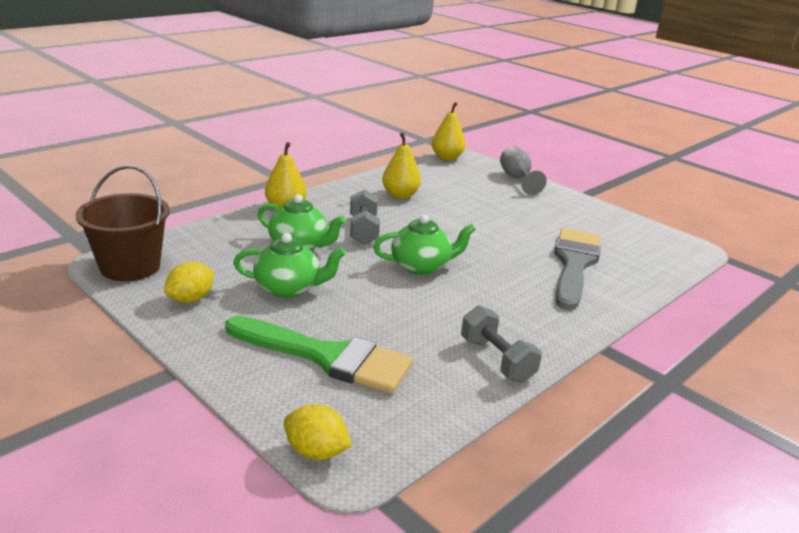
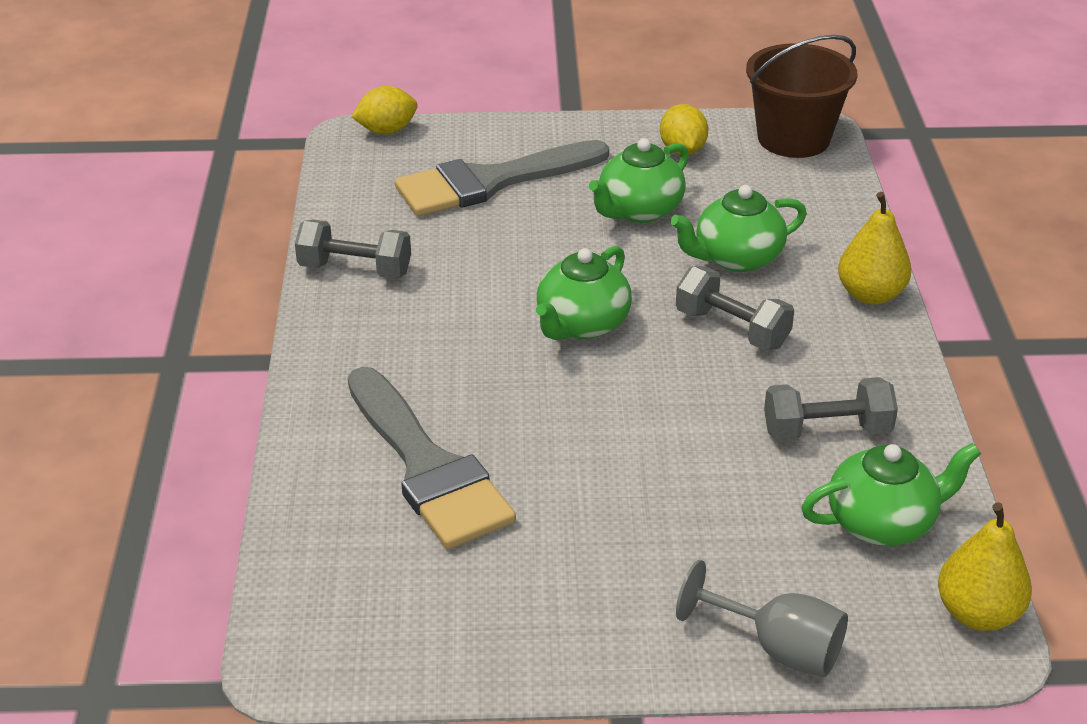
camera: 135 degrees right, 10 degrees up
(327, 357) = (490, 182): green brush -> grey brush
(400, 195) = (826, 431): yellow pear -> grey dumbbell
(432, 177) = (882, 522): none -> green teapot

